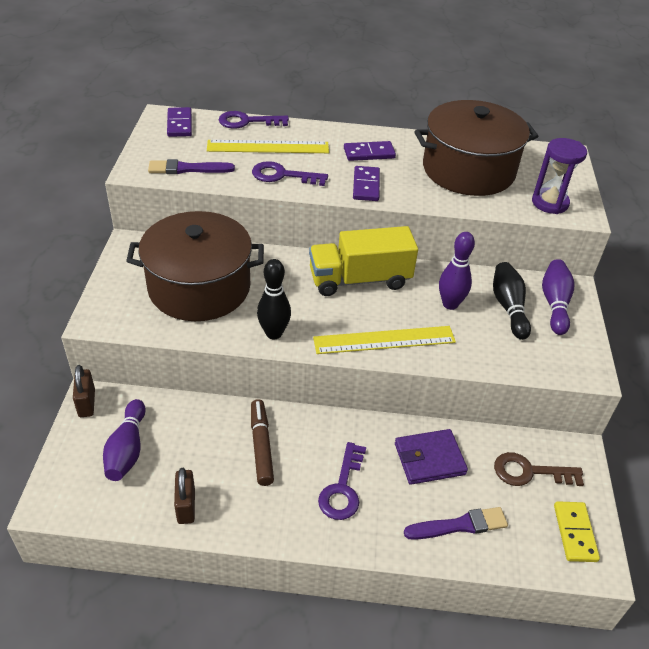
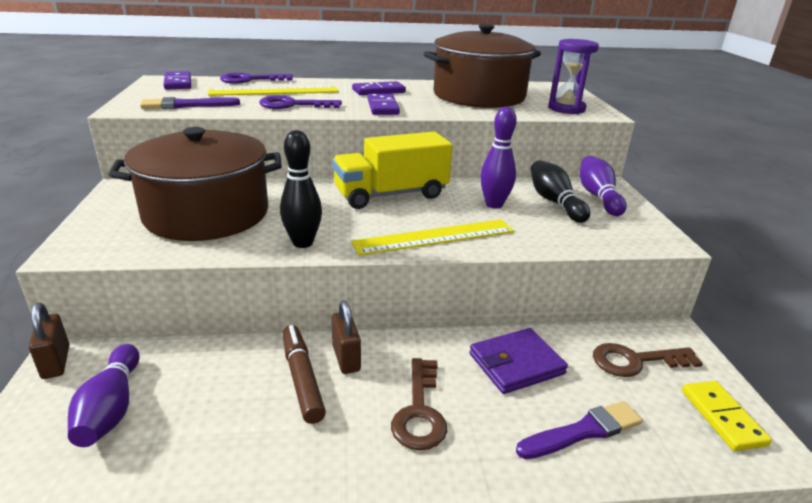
camera: 10 degrees left, 15 degrees down
(186, 506) = (200, 468): brown padlock -> brown padlock (346, 358)
(342, 488) = (419, 411): purple key -> brown key

